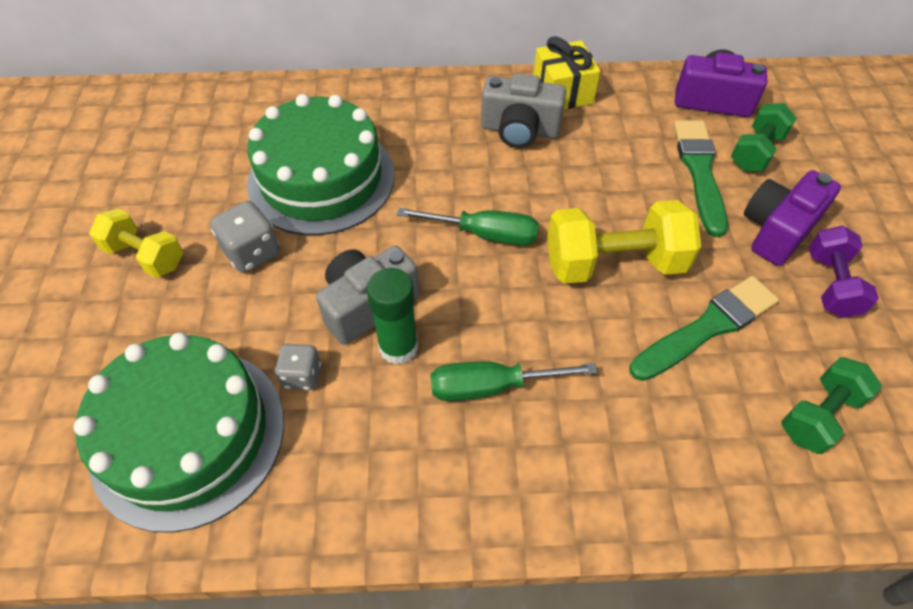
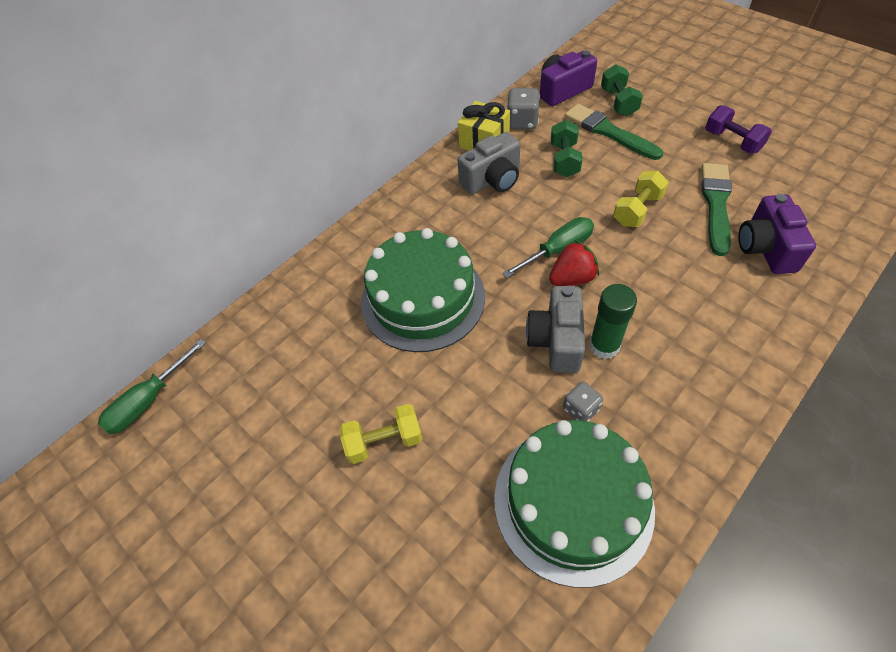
camera: 40 degrees left, 0 degrees up
(252, 252) = (448, 375): grey dice -> grey dice (522, 122)
(459, 268) = (572, 278): none -> red strawberry
(492, 386) = (673, 320): green screwdriver -> green screwdriver (149, 400)
(614, 263) = (637, 210): yellow dumbbell -> yellow dumbbell, size x0.63
(777, 230) = (679, 134): purple camera -> purple camera (766, 248)
(819, 415) = (805, 203): green dumbbell -> green dumbbell (564, 160)

